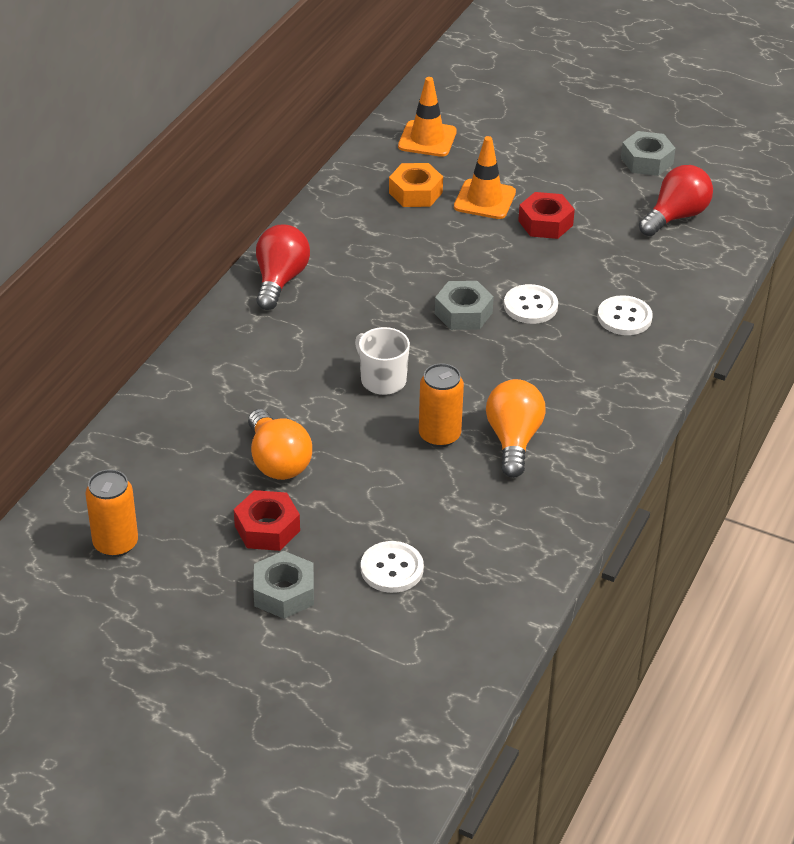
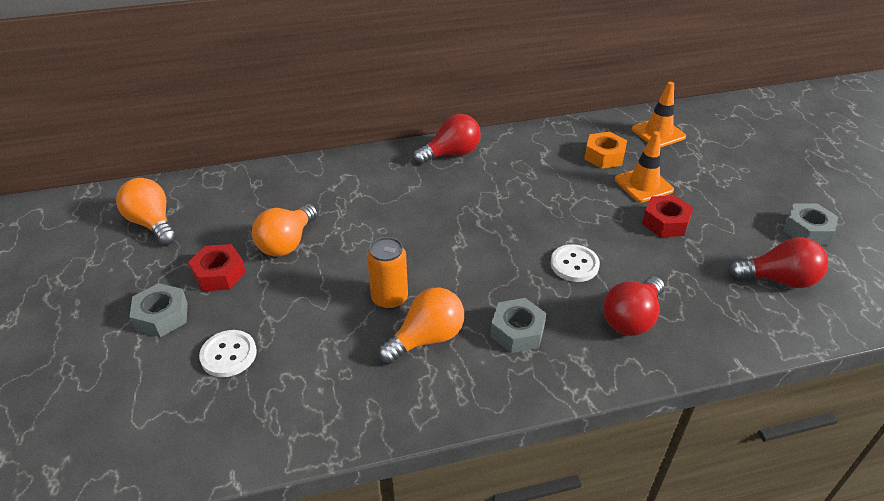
camera: 50 degrees right, 0 degrees up
(115, 543) = (152, 223): orange can -> orange light bulb
(382, 380) = (413, 242): white mug -> none
(463, 313) = (524, 239): grey nut -> grey nut (517, 331)
(624, 317) = (631, 318): white button -> red light bulb

